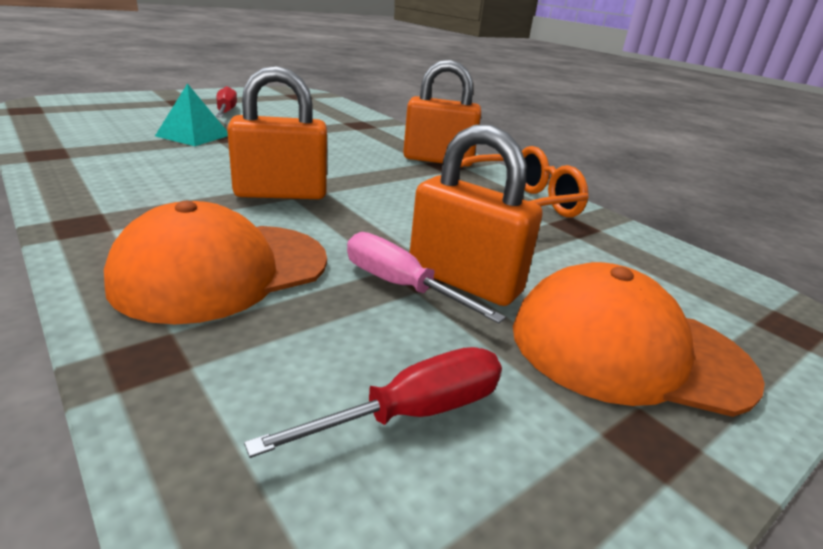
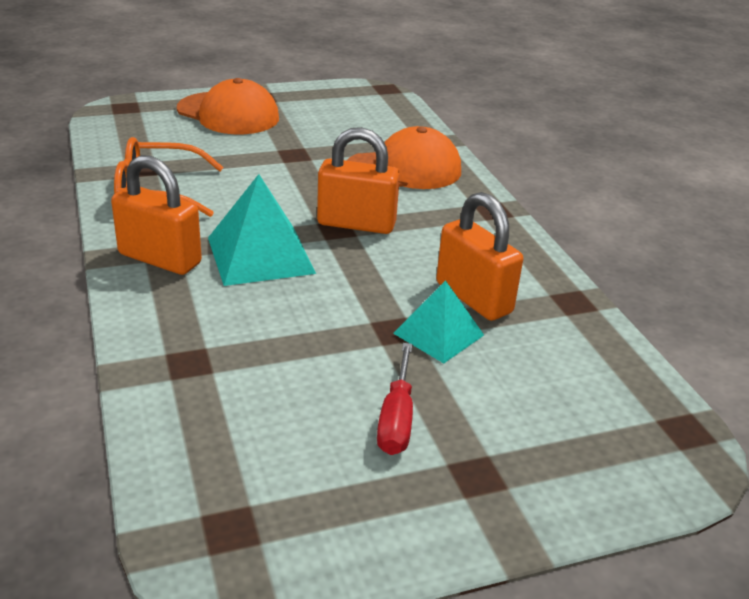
camera: 160 degrees left, 5 degrees up
(361, 166) = (260, 255): none -> turquoise pyramid
(400, 286) = (311, 150): pink screwdriver -> none
(412, 413) = (339, 114): red screwdriver -> none
(464, 281) = (272, 147): orange padlock -> orange padlock (473, 298)

